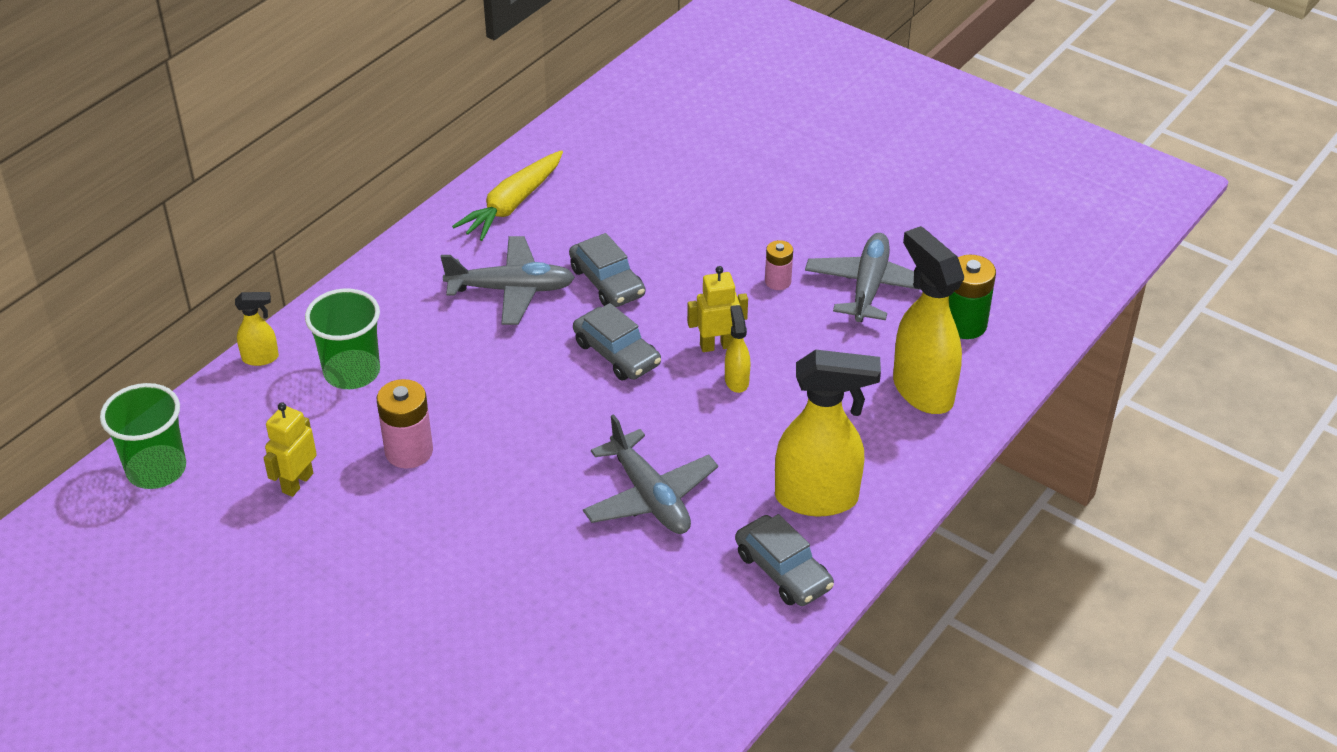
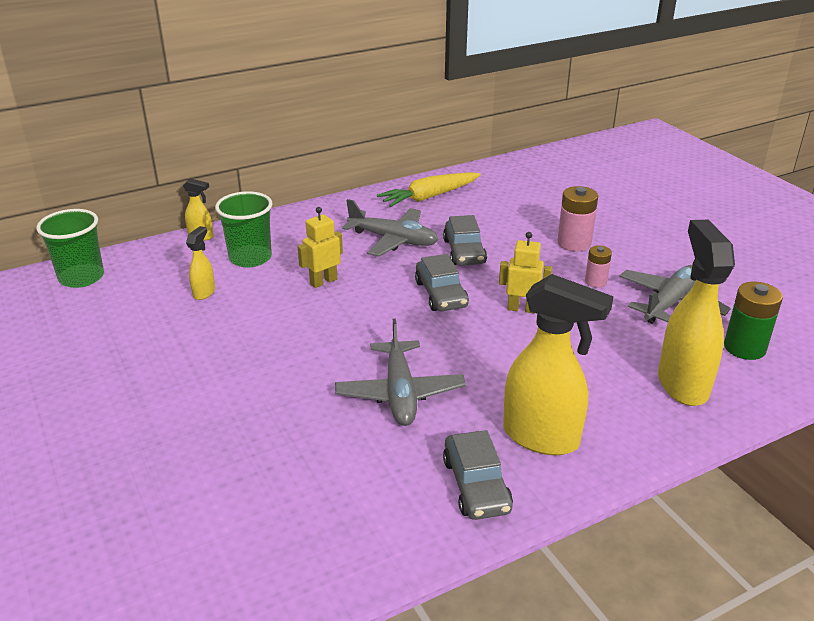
camera: 25 degrees right, 10 degrees down
(297, 482) = (158, 309): yellow robot -> yellow robot (323, 281)
(409, 451) = (247, 312): pink battery -> pink battery (574, 243)
(736, 380) = (523, 335): yellow spray bottle -> yellow spray bottle (204, 292)

